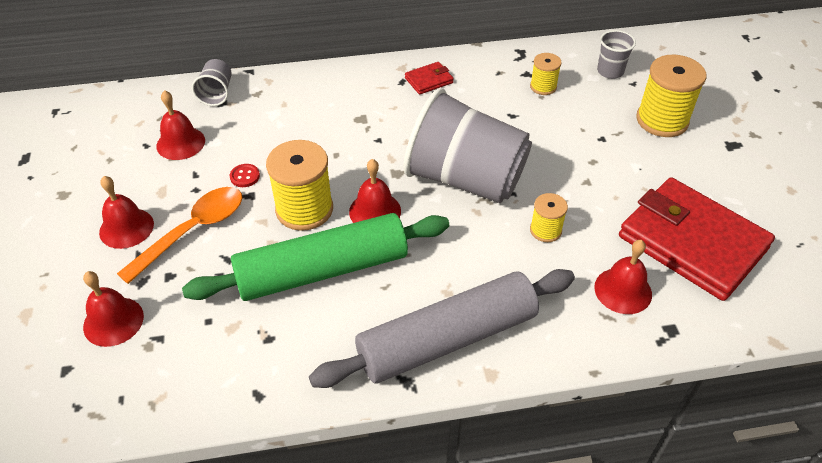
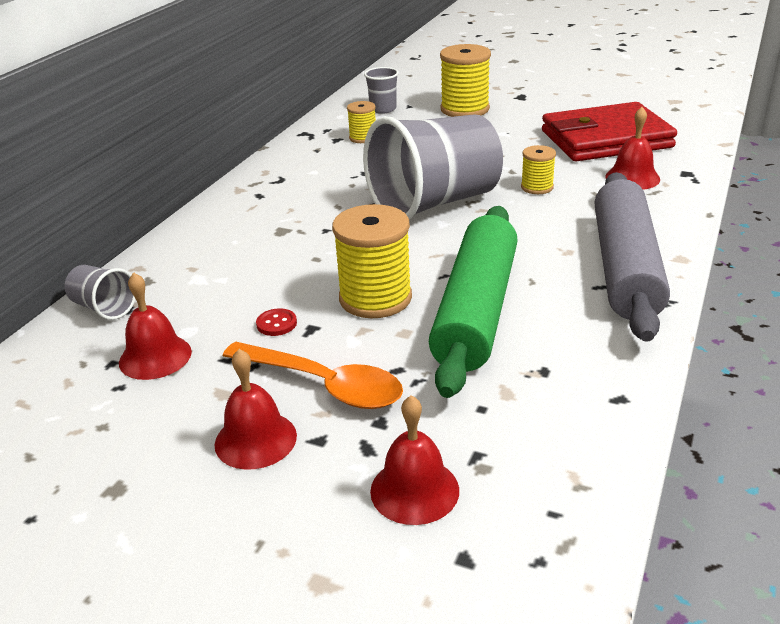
camera: 55 degrees left, 15 degrees down
(193, 231) = (323, 384): orange spoon -> orange spoon turned 135 degrees clockwise
(375, 211) = (424, 259): red bell -> none
(429, 80) = (278, 182): red wallet -> none

